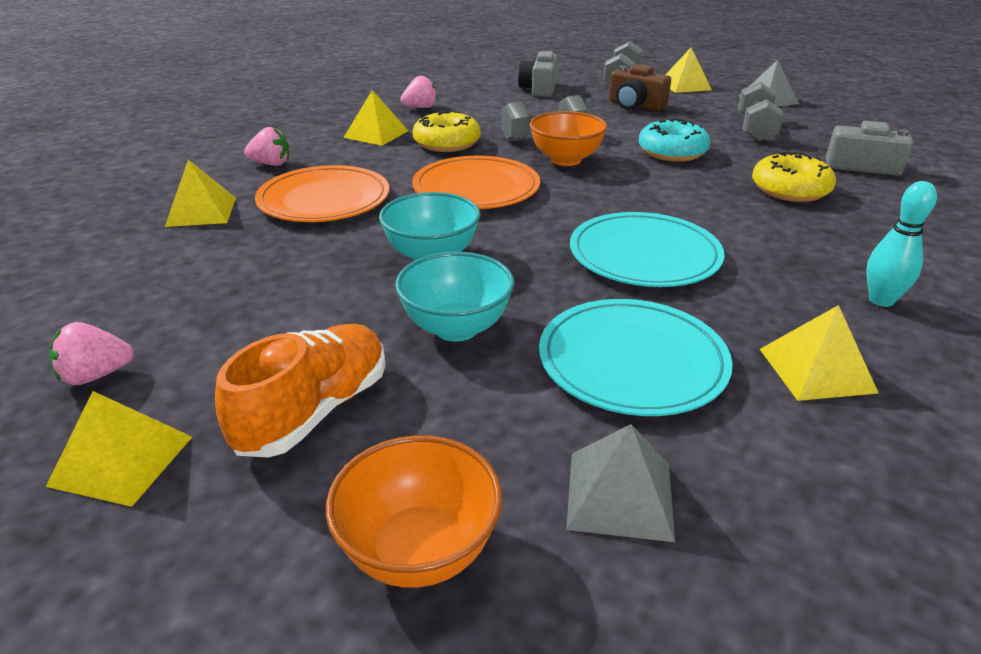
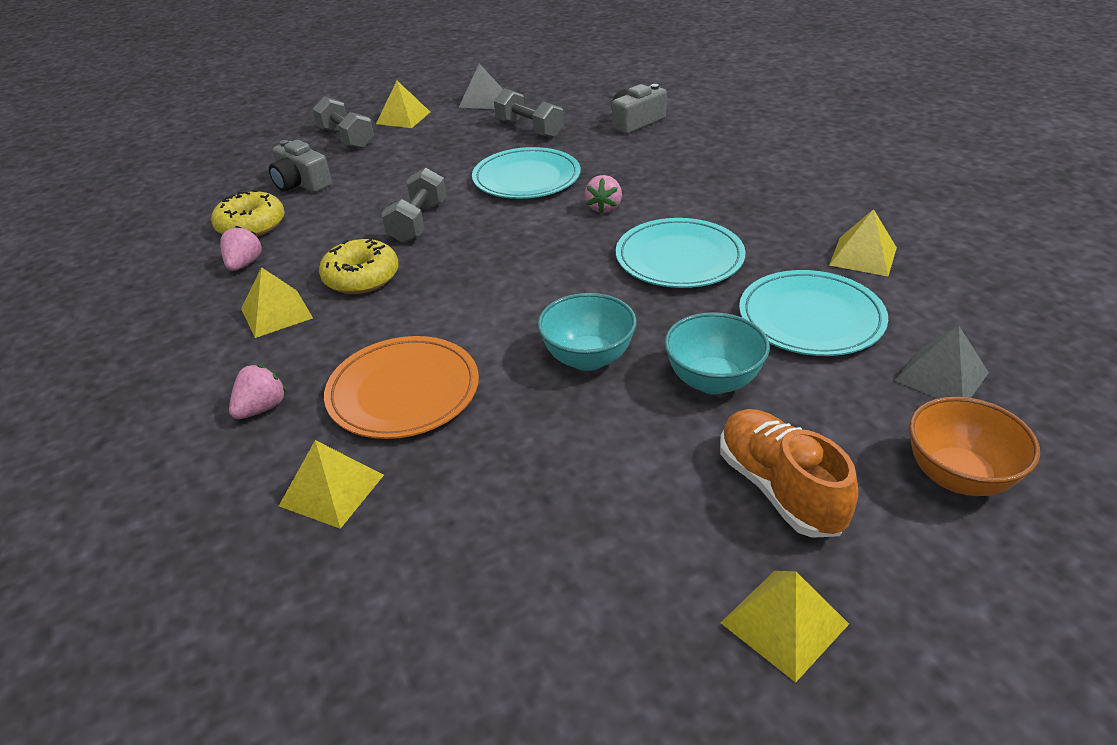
camera: 55 degrees left, 5 degrees up
(96, 375) = (634, 628): pink strawberry -> pink strawberry (604, 208)
(476, 188) = (483, 294): orange plate -> none
(566, 160) = (480, 229): orange bowl -> none
(635, 105) = (413, 155): brown camera -> none
(672, 152) = (526, 178): turquoise donut -> turquoise plate
(790, 190) = (642, 162): yellow donut -> yellow donut (251, 226)
(881, 300) = (807, 200): turquoise bowling pin -> none

